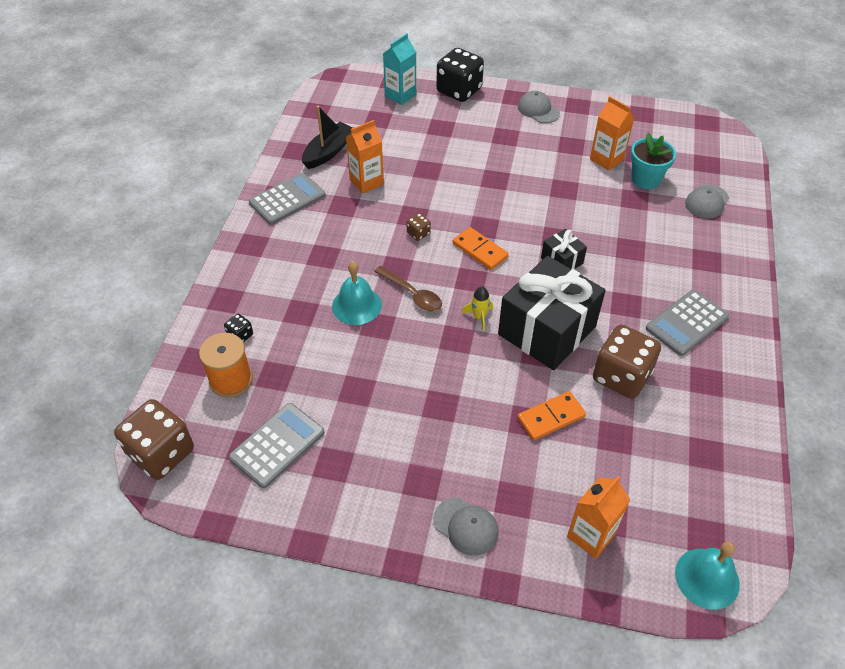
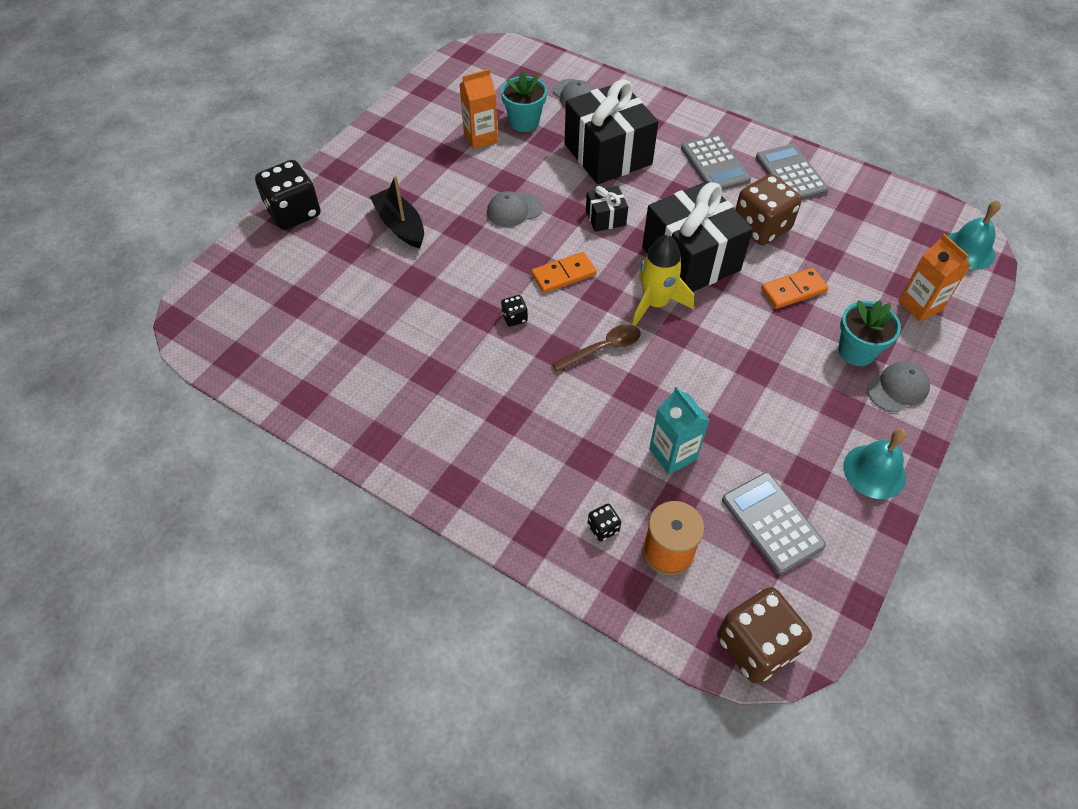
camera: 70 degrees left, 5 degrees up
(287, 199) = (392, 429): grey calculator -> grey calculator (791, 174)
(328, 152) = (327, 365): black boat -> black boat (400, 226)
(356, 305) = (599, 402): turquoise bell -> turquoise bell (874, 471)
(366, 182) = (404, 342): orange carton -> none
(400, 95) = (264, 267): turquoise carton -> turquoise carton (672, 454)
(418, 233) = (514, 318): brown dice -> black dice
(479, 317) = (655, 303): yellow rocket -> yellow rocket, size x1.95
(497, 483) = (856, 351): none -> turquoise flower pot
(538, 110) = (372, 160): grey cap -> grey cap (514, 210)
(551, 417) = (793, 290): orange domino -> orange domino turned 75 degrees clockwise
(644, 243) = (607, 154): none -> black gift

